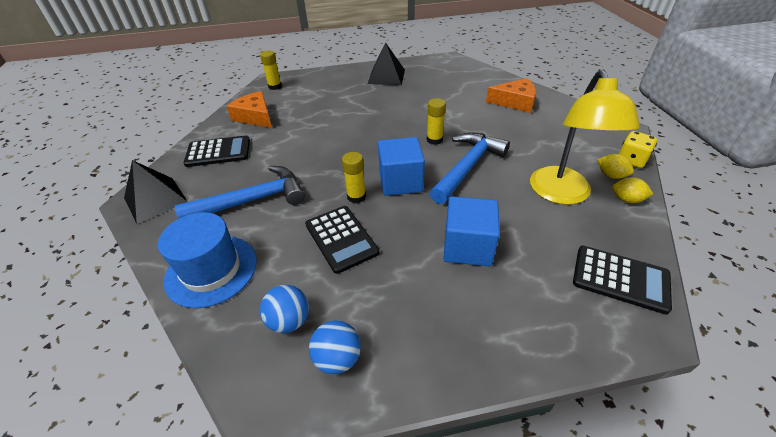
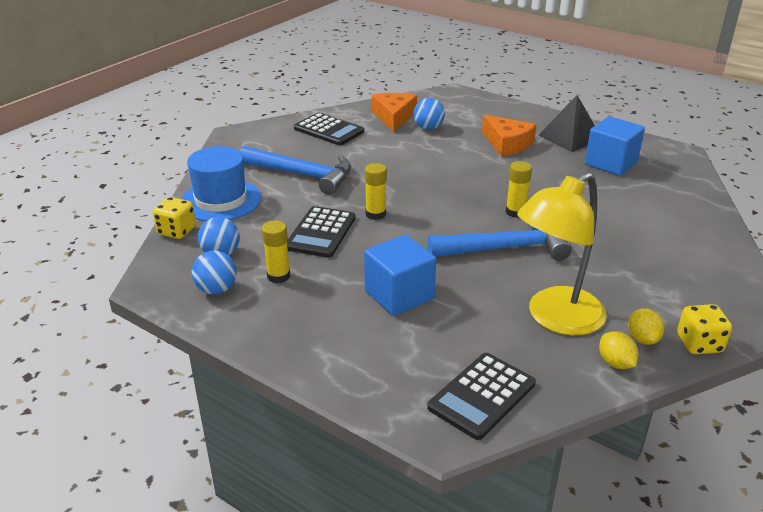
camera: 45 degrees right, 10 degrees down
(155, 199) = (248, 140): black pyramid -> none
(211, 332) = (177, 231): none -> yellow dice
(275, 86) = (448, 100): yellow glue stick -> yellow glue stick (278, 276)
(292, 112) = (428, 128): none -> blue ball
(400, 182) = (427, 224): blue cube -> blue cube (611, 163)
(515, 102) = (672, 227): orange cheese -> orange cheese (507, 144)
(620, 279) = (482, 396): black calculator -> black calculator turned 60 degrees clockwise

